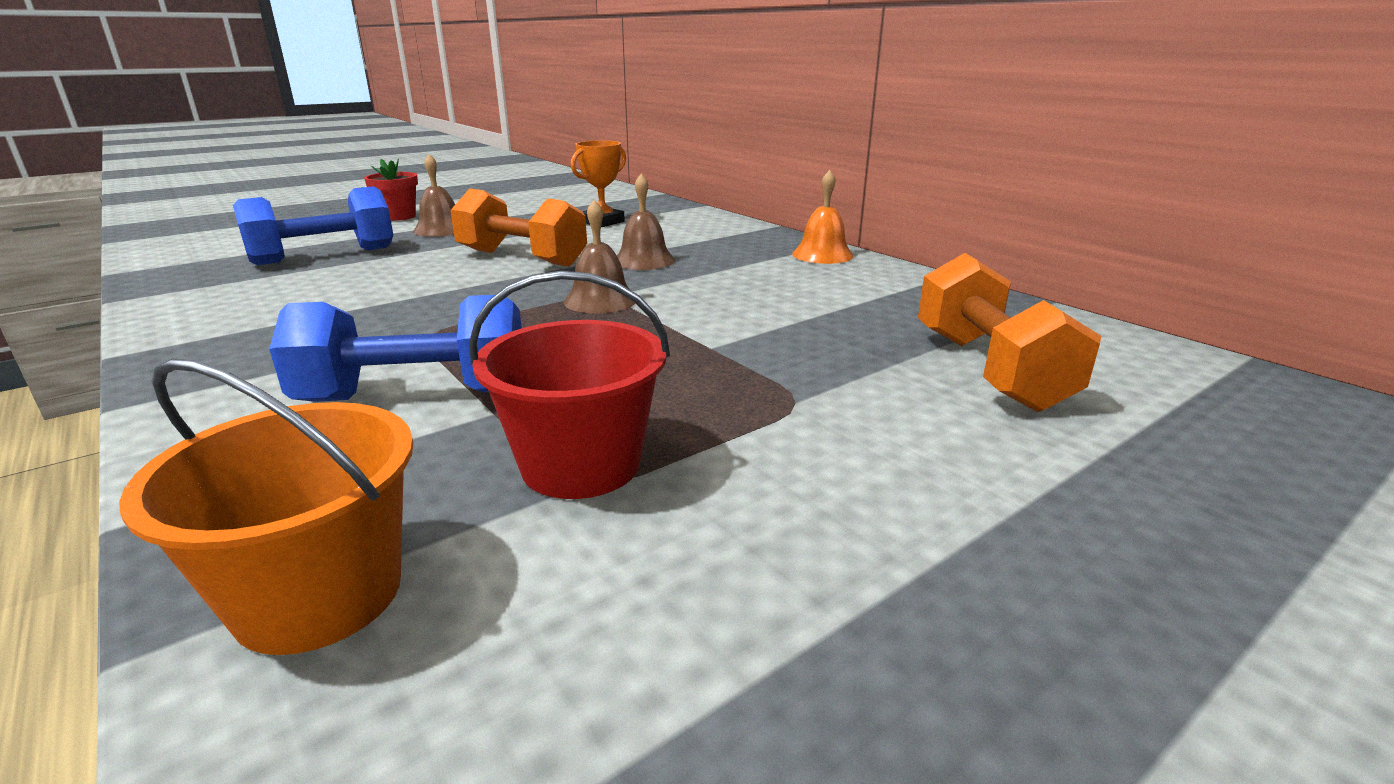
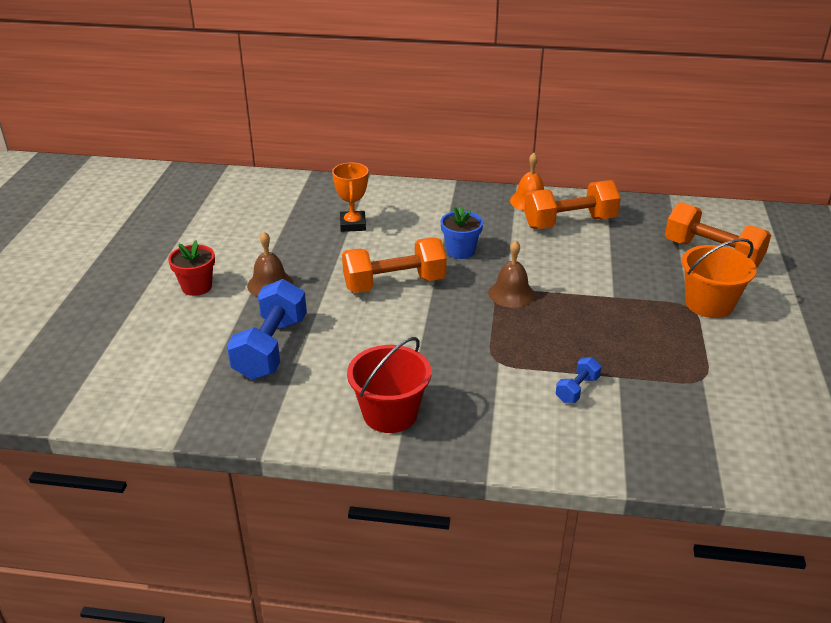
camera: 45 degrees left, 10 degrees up
(319, 595) = (723, 456): orange bucket -> orange bucket (709, 304)
(416, 396) = (577, 389): blue dumbbell -> blue dumbbell, size x0.48
(581, 464) = (688, 375): red bucket -> red bucket (390, 413)
(644, 260) = (460, 251): brown bell -> blue flower pot
(828, 280) = (569, 222): none -> orange dumbbell

